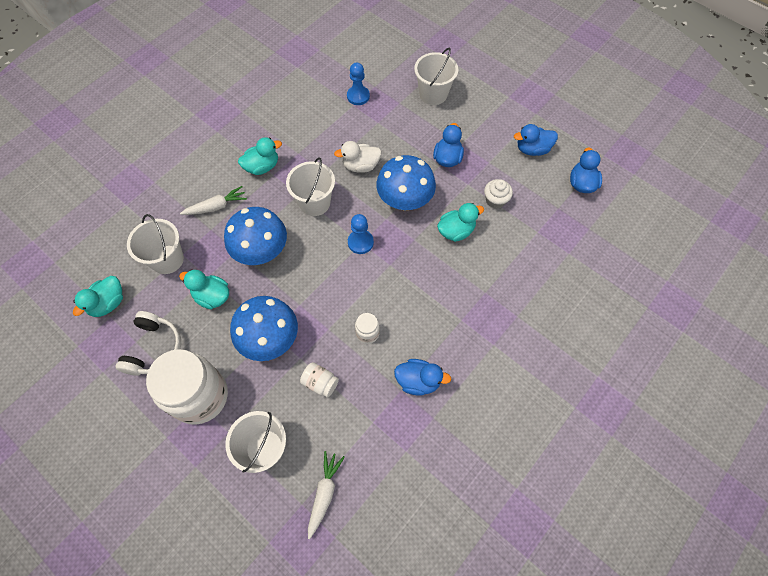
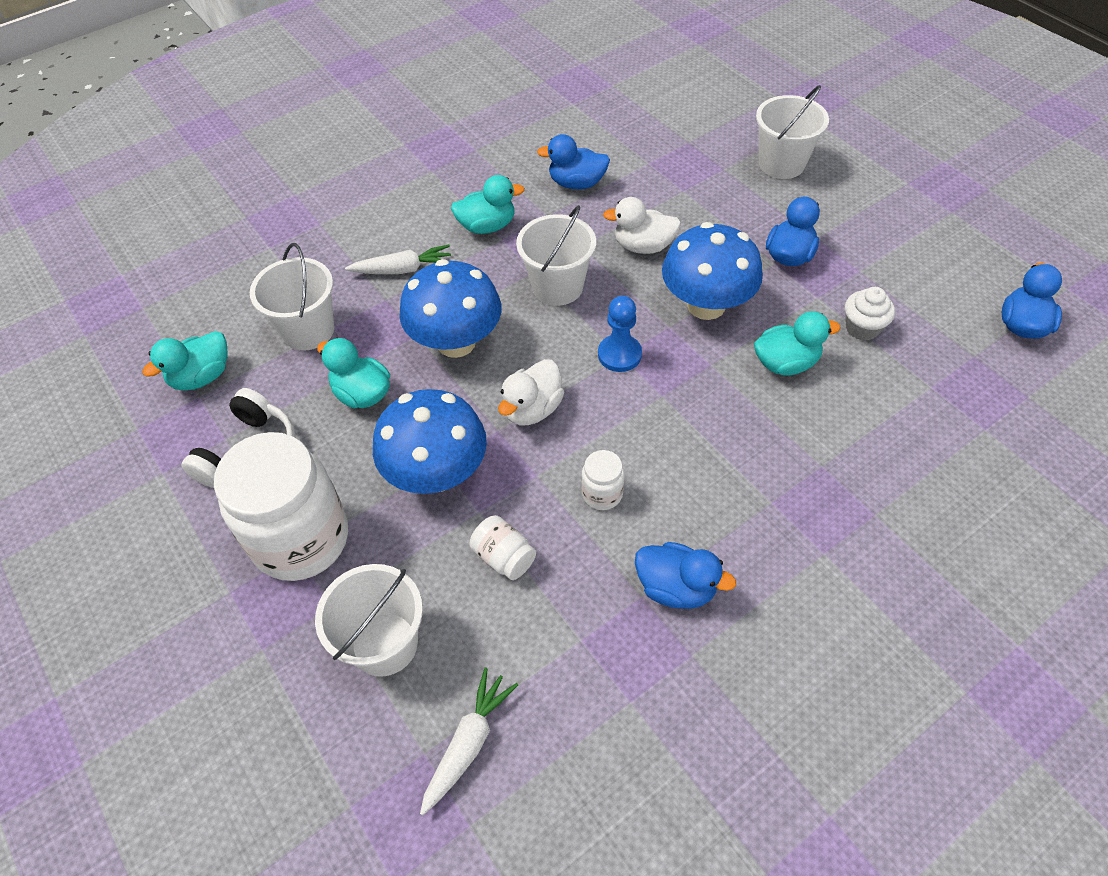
camera: 15 degrees right, 10 degrees down
(316, 287) = (532, 409): none -> white duck
(358, 96) = (659, 152): blue pawn -> none
(532, 149) = (939, 262): blue duck -> blue duck (577, 183)

